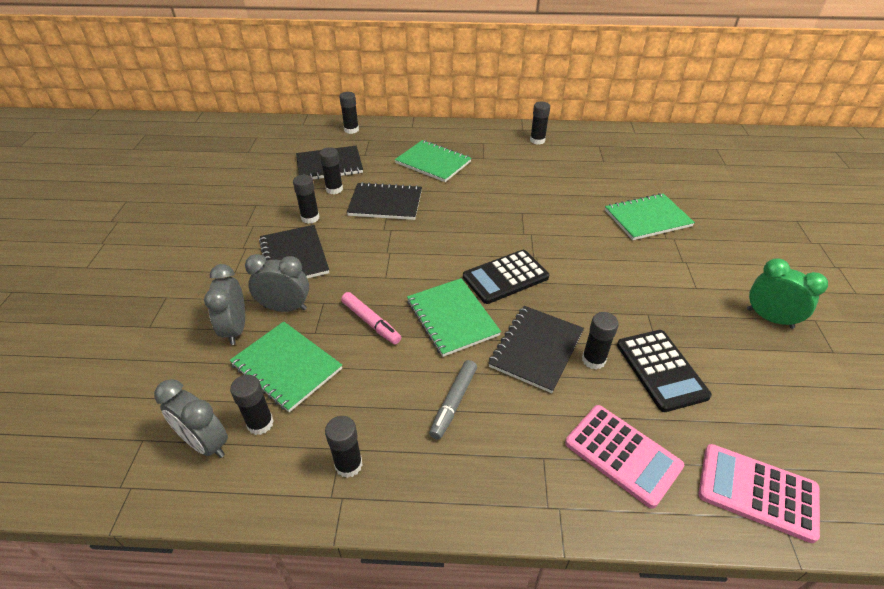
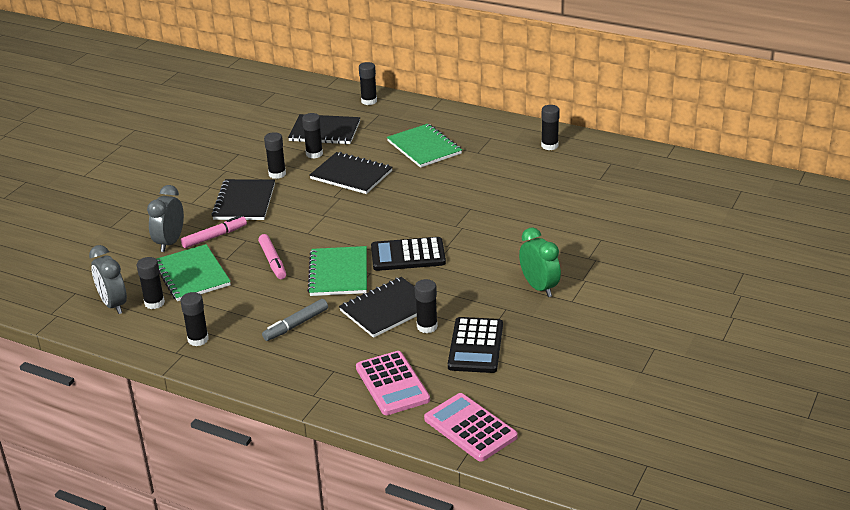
camera: 25 degrees right, 10 degrees down
(285, 308) = (214, 237): grey clock -> pink marker
(647, 218) = (588, 238): green notebook -> none
(769, 318) = (613, 337): green clock -> green clock (539, 287)

